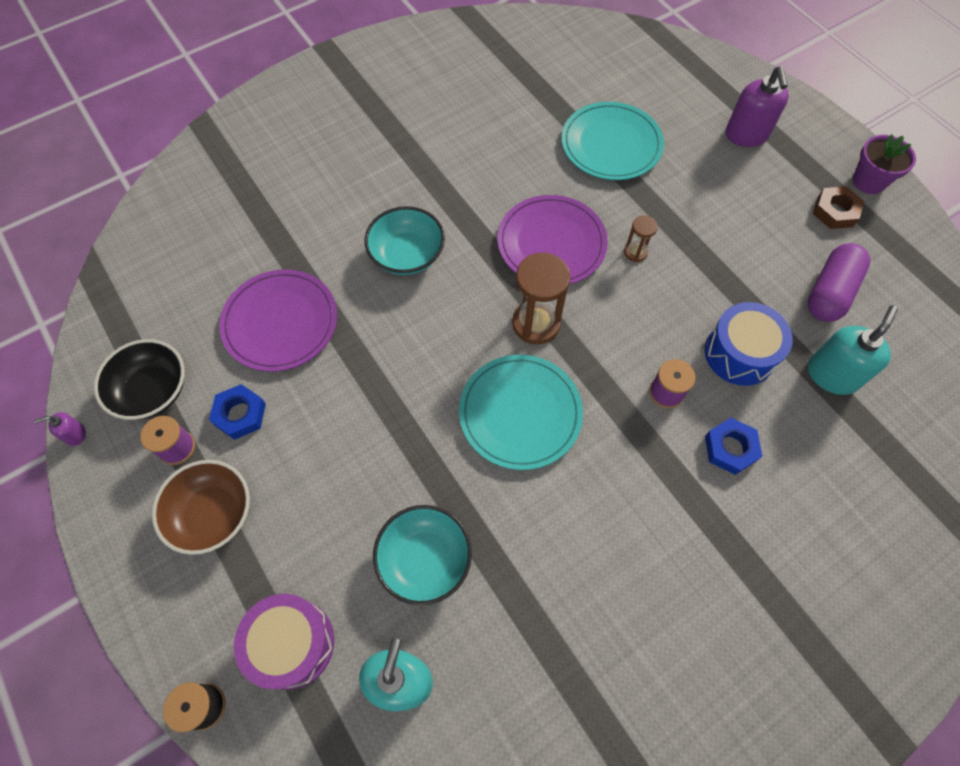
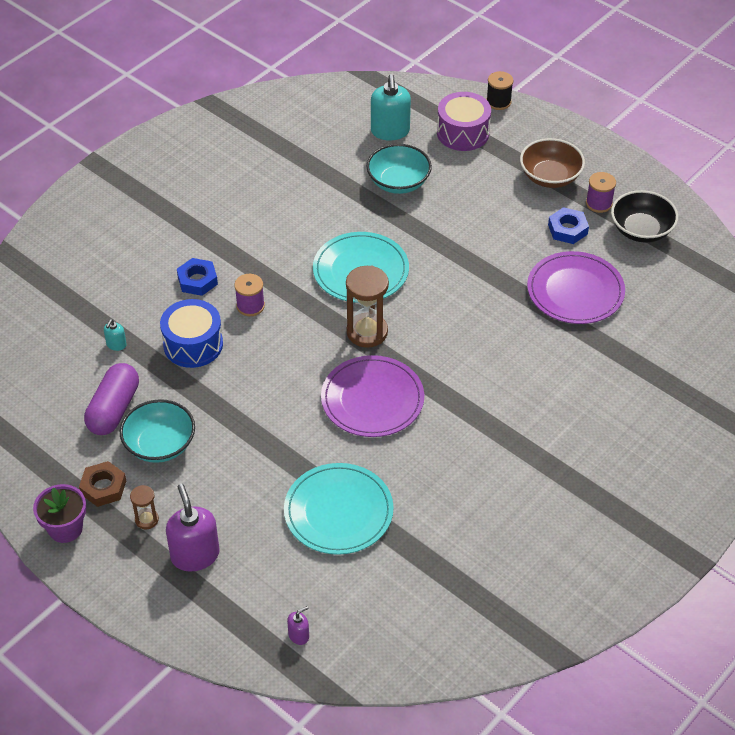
camera: 165 degrees right, 15 degrees down
(75, 434) = (675, 196): purple soap dispenser -> purple soap dispenser (299, 635)
(407, 255) = (498, 362): turquoise bowl -> turquoise bowl (160, 444)
(635, 252) = (293, 407): brown hourglass -> brown hourglass (146, 519)
(832, 374) = (116, 344): turquoise soap dispenser -> turquoise soap dispenser, size x0.47

